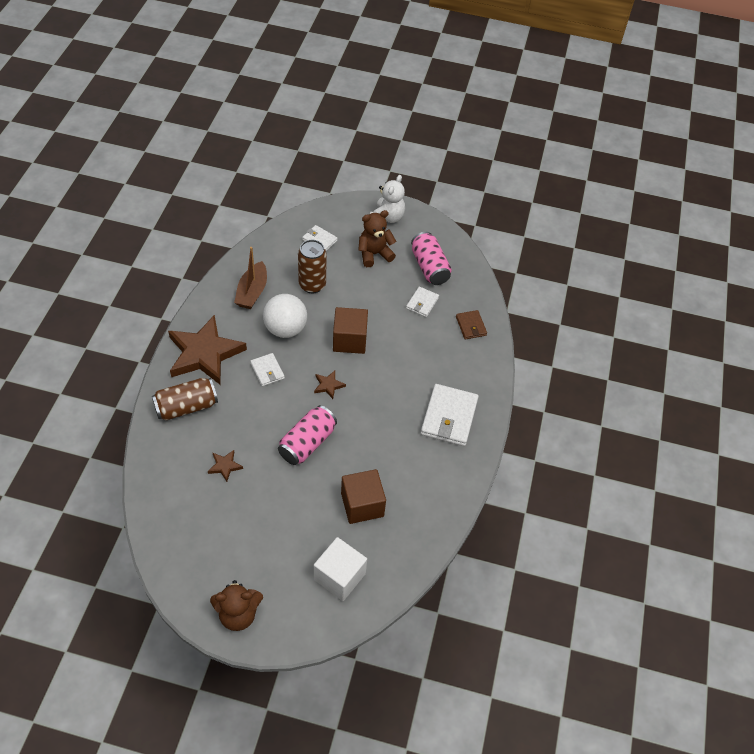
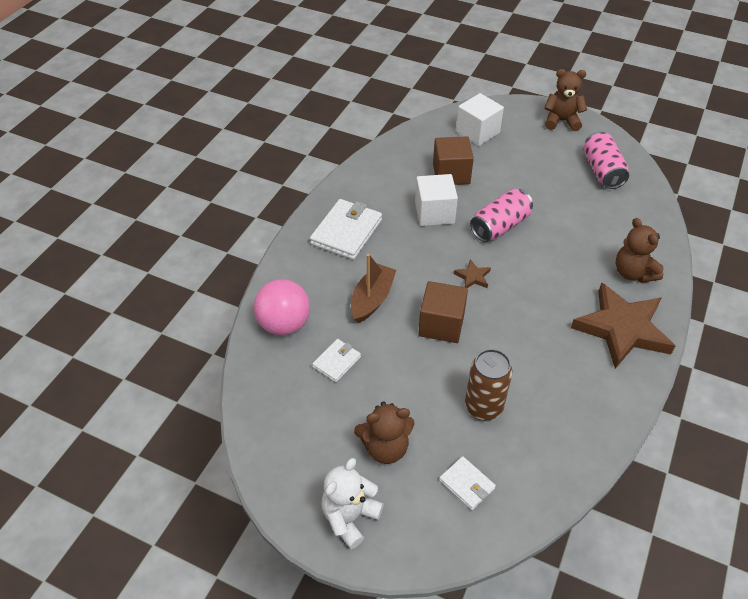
camera: 165 degrees left, 5 degrees down
(186, 407) = (633, 273): brown can -> brown teddy bear
(225, 466) = (583, 216): brown star -> none
(252, 292) = (568, 406): brown boat -> brown boat (372, 299)
(267, 371) = (544, 300): white wallet -> none
(285, 329) = (522, 348): white ball -> none
(372, 450) = (434, 213): none -> white cube
(429, 267) = (309, 415): pink can -> pink can (602, 171)
(471, 326) = (284, 324): brown wallet -> pink ball

